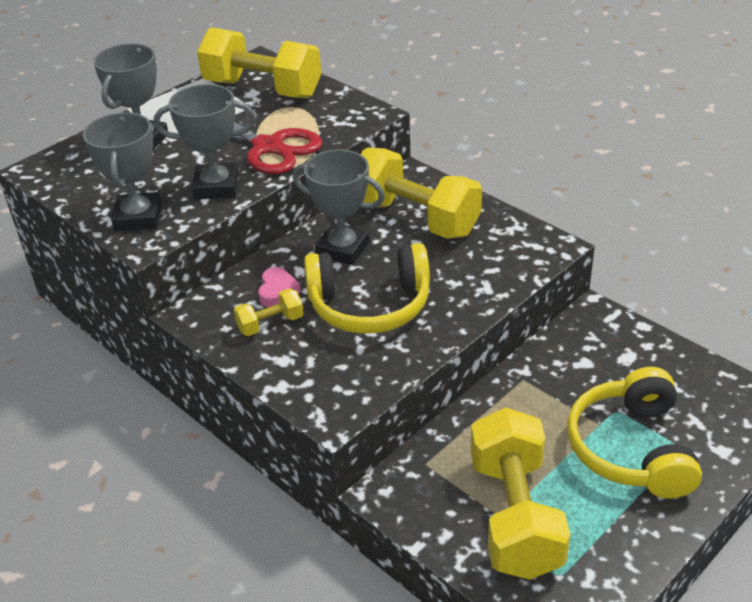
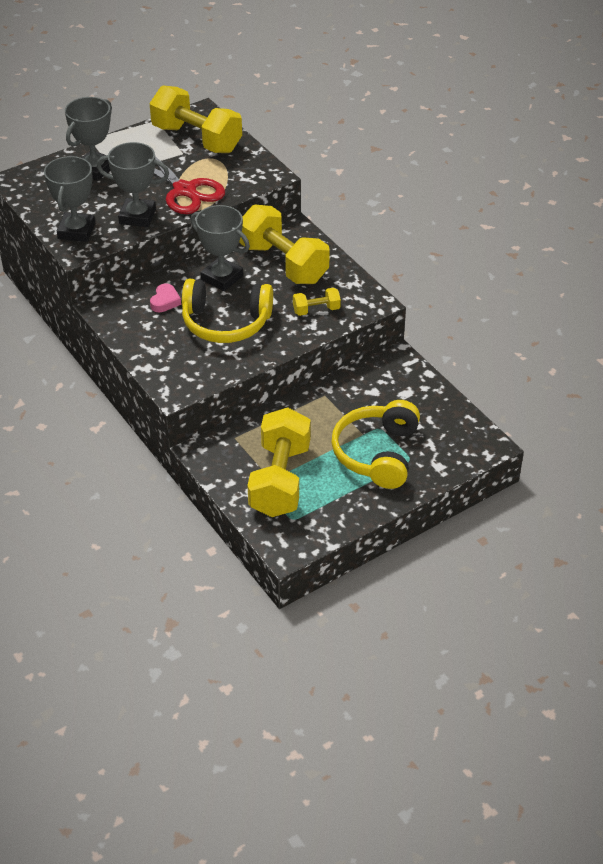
camera: 10 degrees right, 5 degrees up
(270, 324) = (153, 324): yellow dumbbell -> yellow dumbbell (316, 310)

